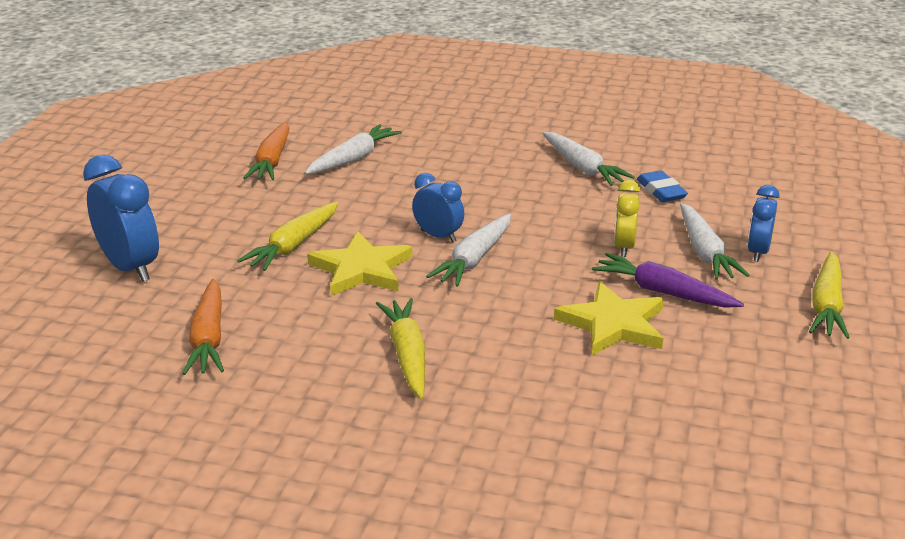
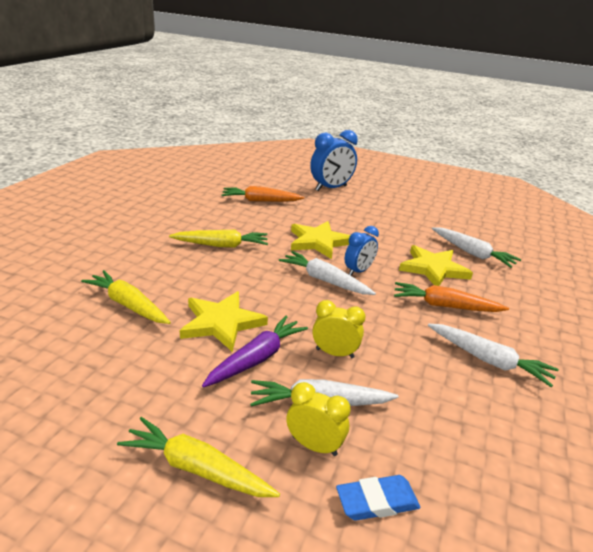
camera: 95 degrees right, 0 degrees up
(272, 161) = (460, 227): orange carrot -> orange carrot (444, 306)
(293, 245) = (349, 225): yellow carrot -> yellow carrot (128, 305)
(408, 186) = (433, 269): none -> yellow star
(582, 168) = (488, 360): white carrot -> white carrot turned 120 degrees counterclockwise
(661, 191) = (448, 404): blue eraser -> blue eraser (377, 501)
(758, 252) = (314, 446): blue clock -> yellow clock

